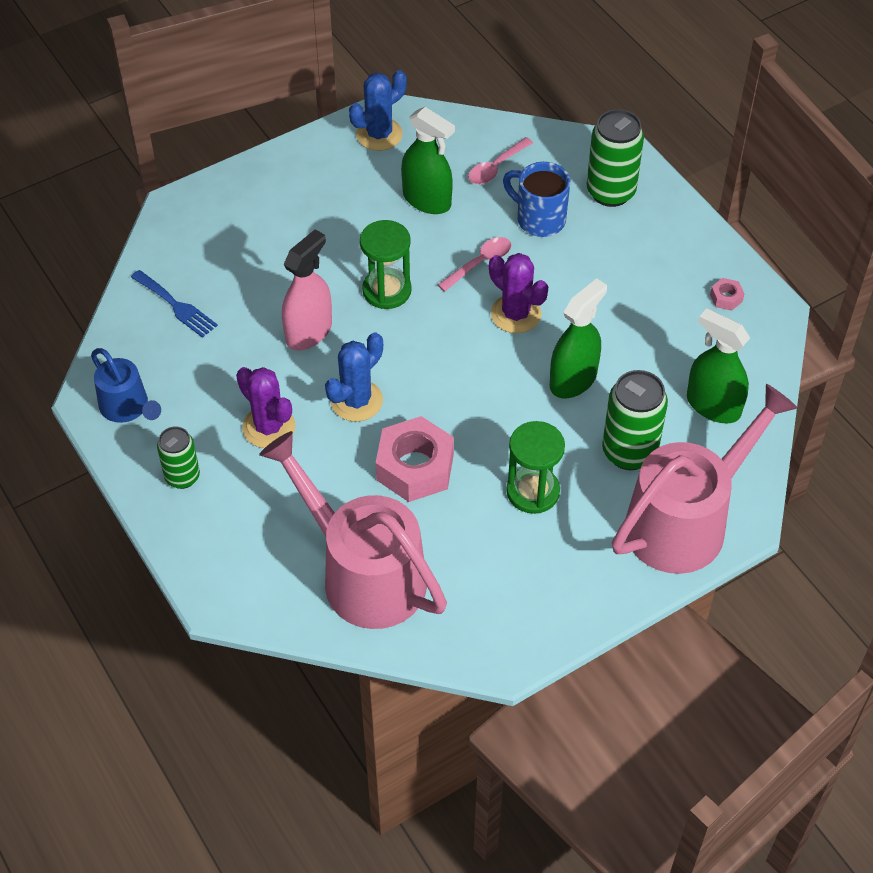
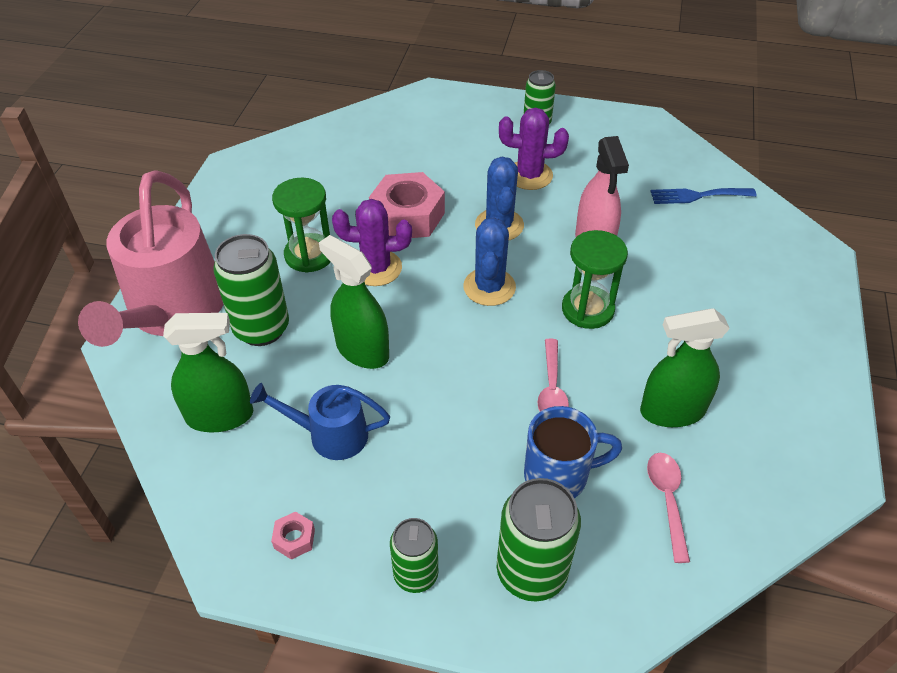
camera: 135 degrees right, 5 degrees down
(128, 408) = (622, 131): blue watering can -> blue watering can (329, 435)
(363, 572) = (368, 149): pink watering can -> none
(379, 134) = (806, 442): blue cactus -> blue cactus (489, 287)
(515, 314) = (469, 368): purple cactus -> purple cactus (376, 268)
(573, 380) = (362, 350): green spray bottle -> green spray bottle turned 135 degrees clockwise
(674, 234) = (416, 574): none -> green can

